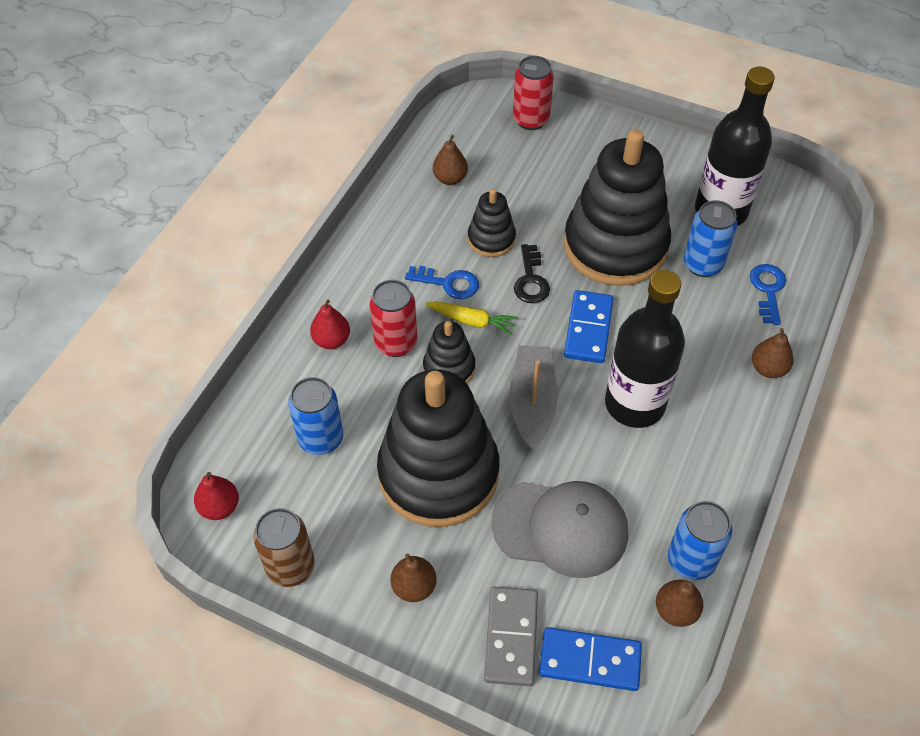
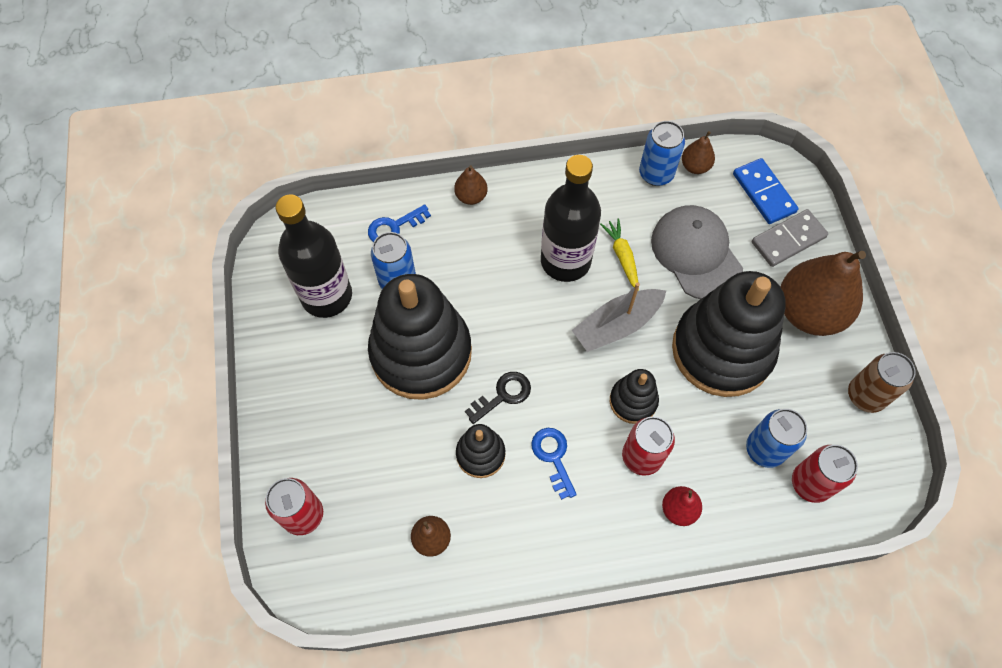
camera: 125 degrees left, 10 degrees up
(220, 507) = (872, 478): red pear -> none
(262, 452) = (810, 483): none -> red can
(414, 587) = (808, 312): brown pear -> brown pear, size x2.19
(472, 321) = (577, 413): yellow carrot -> yellow carrot (622, 256)
(588, 329) = (521, 326): blue domino -> none

